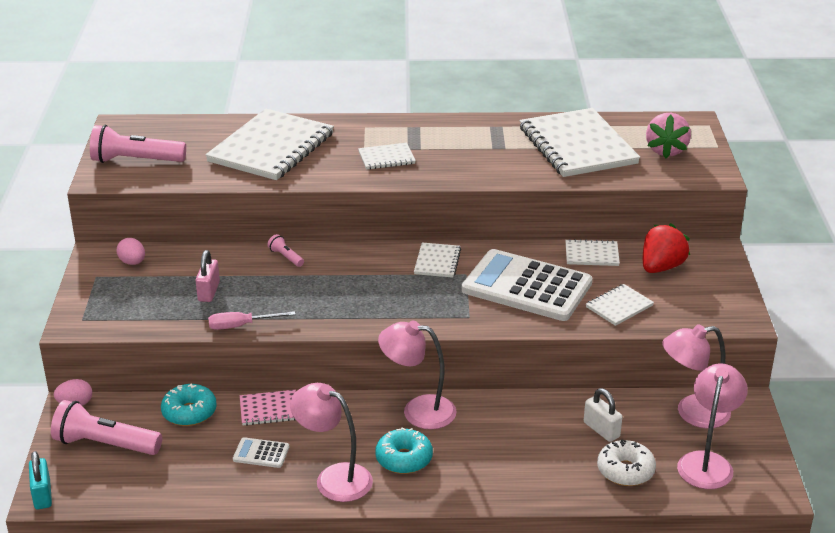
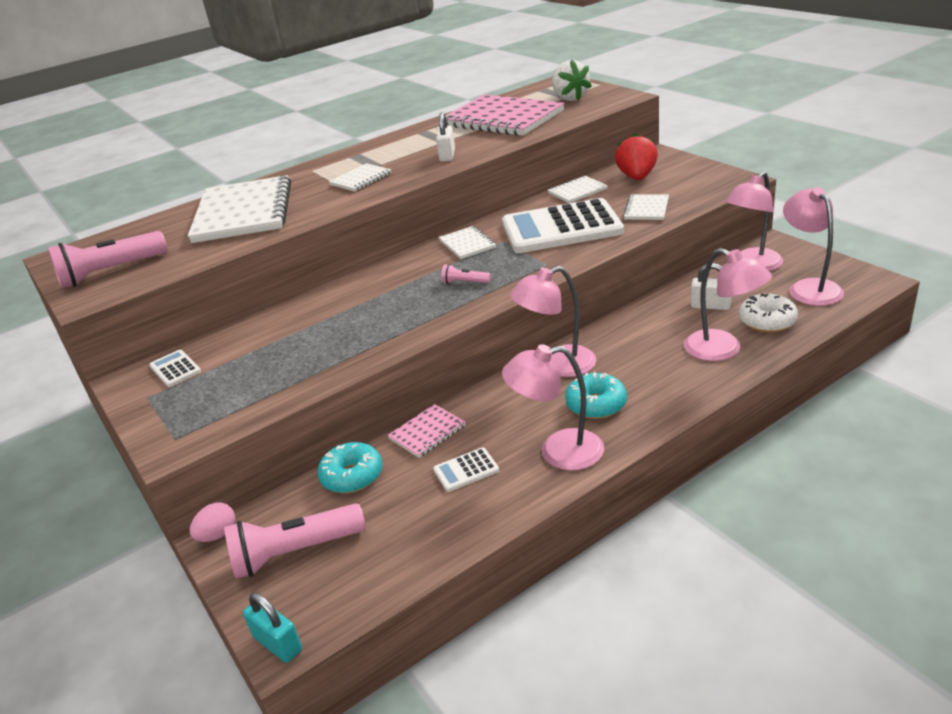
camera: 30 degrees left, 0 degrees up
(132, 262) = (175, 369): pink egg -> white calculator
(208, 292) = (287, 354): pink padlock -> none
(241, 326) = (355, 363): pink screwdriver -> none
(286, 257) = (329, 298): pink flashlight -> pink flashlight (464, 282)
(479, 167) = (447, 155): none -> white padlock
(554, 473) = (723, 350): none -> pink lamp
(577, 146) = (502, 118): white notebook -> pink notebook
(666, 150) = (569, 98): pink strawberry -> white strawberry

